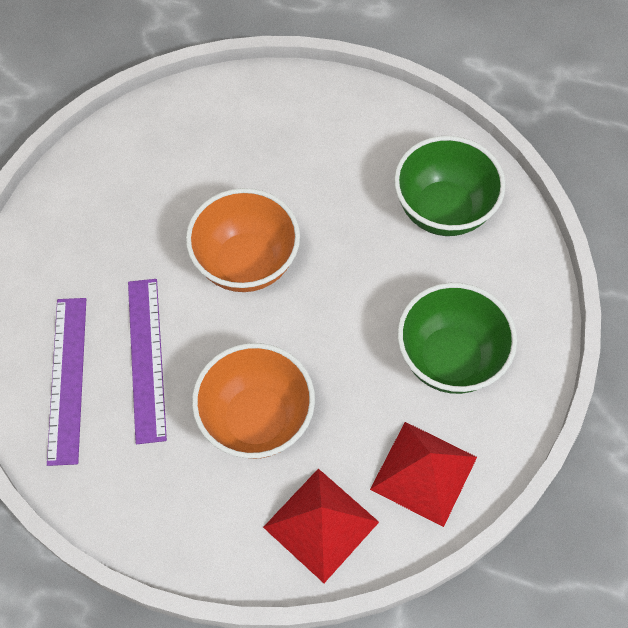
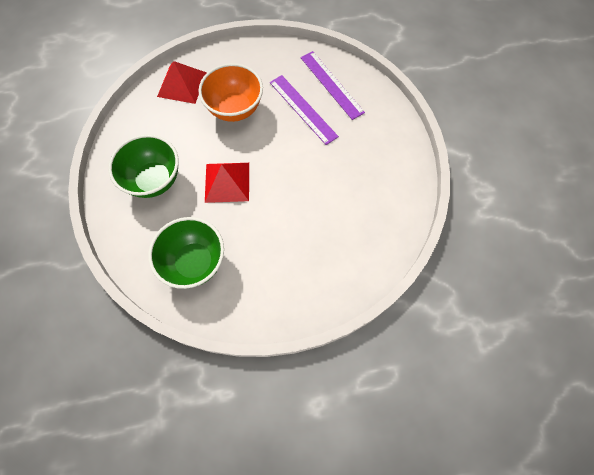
camera: 150 degrees right, 5 degrees up
(246, 263) = (287, 175): orange bowl -> none
(424, 473) = (145, 124): red pyramid -> red pyramid (227, 182)

